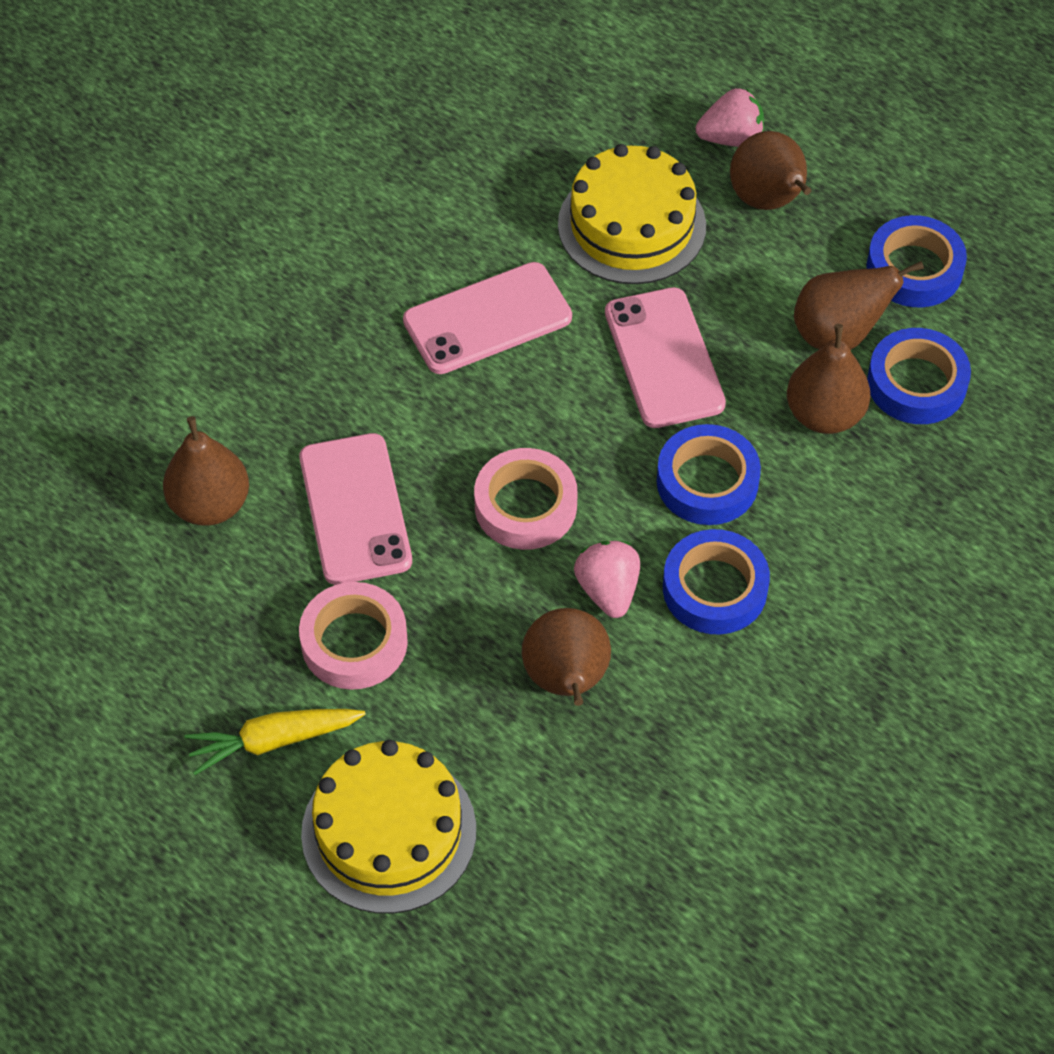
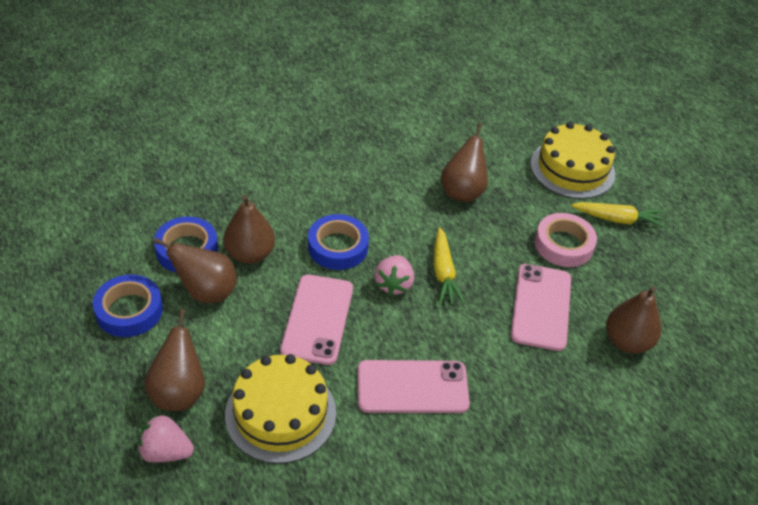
camera: 160 degrees left, 10 degrees down
(525, 506) = (443, 272): pink tape -> yellow carrot
(608, 590) = (421, 219): pink strawberry -> pink strawberry (393, 284)
(714, 588) = (367, 200): blue tape -> none

